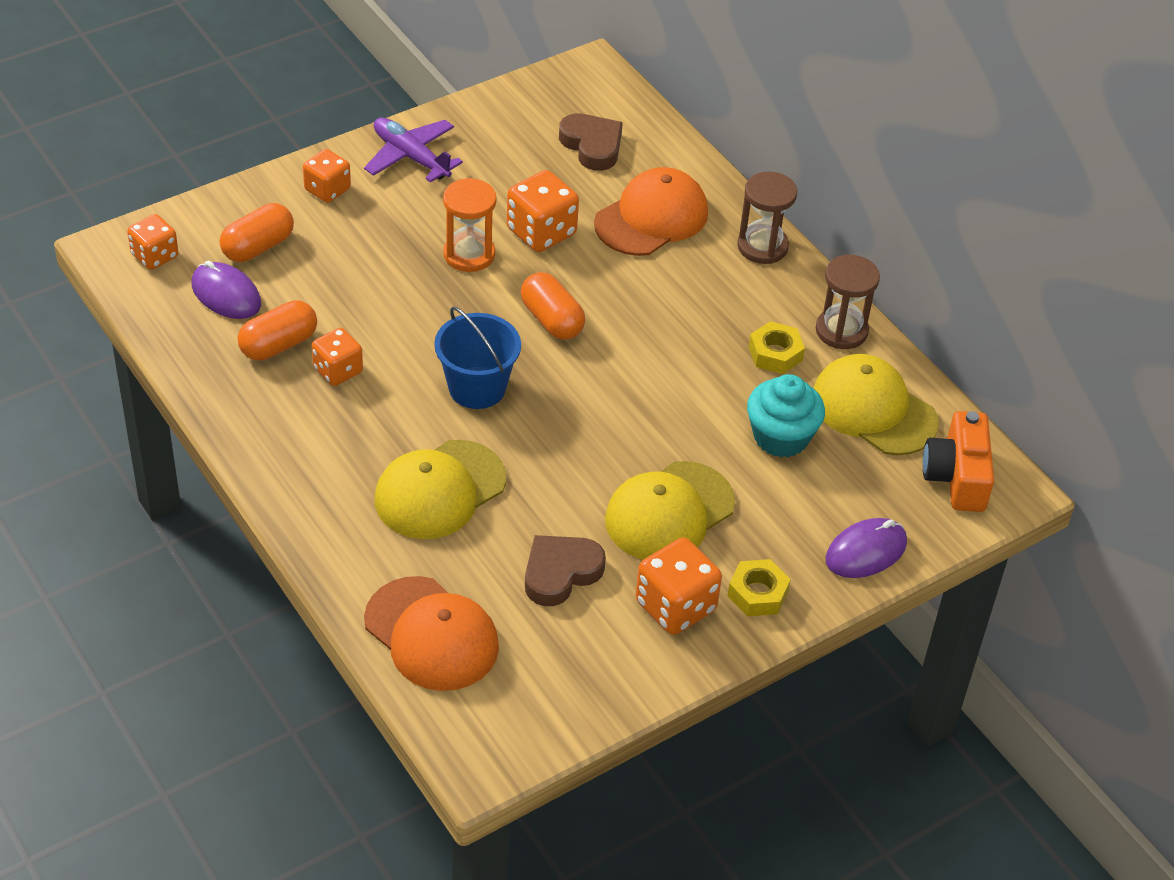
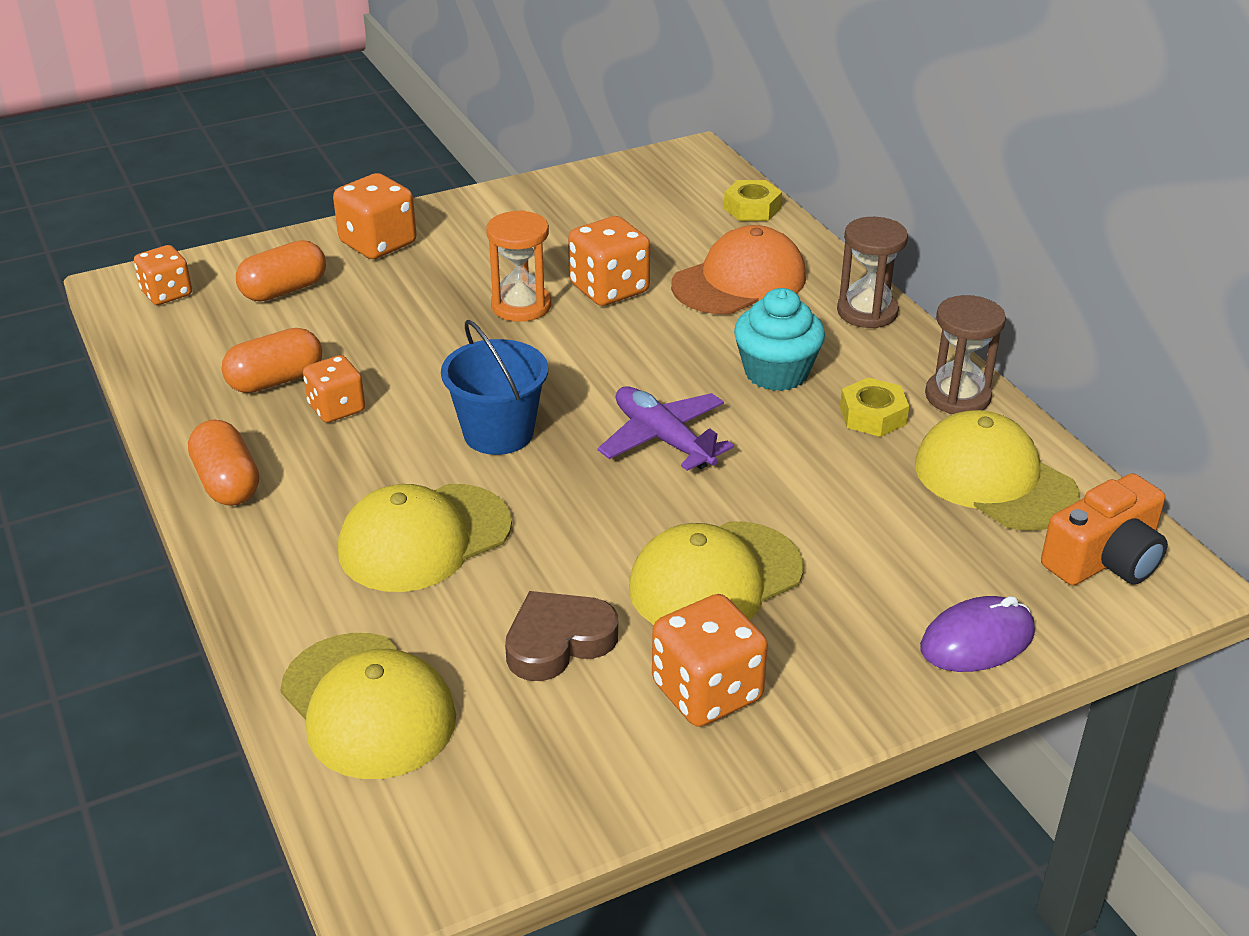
camera: 10 degrees right, 10 degrees down
(226, 294) = (232, 331): purple mouse -> none
(327, 189) = (378, 243): orange dice -> orange dice, size x1.51
(411, 157) = (478, 219): purple plane -> purple plane (663, 439)
(431, 634) = (368, 706): orange cap -> yellow cap
(552, 320) = (604, 371): orange capsule -> orange capsule (227, 483)
(592, 145) = (682, 216): brown heart -> none
(757, 593) = (822, 683): yellow nut -> yellow nut (752, 208)
(781, 437) = (872, 503): turquoise cupcake -> turquoise cupcake (776, 373)
(957, 477) = (1104, 559): orange camera -> orange camera turned 135 degrees counterclockwise

